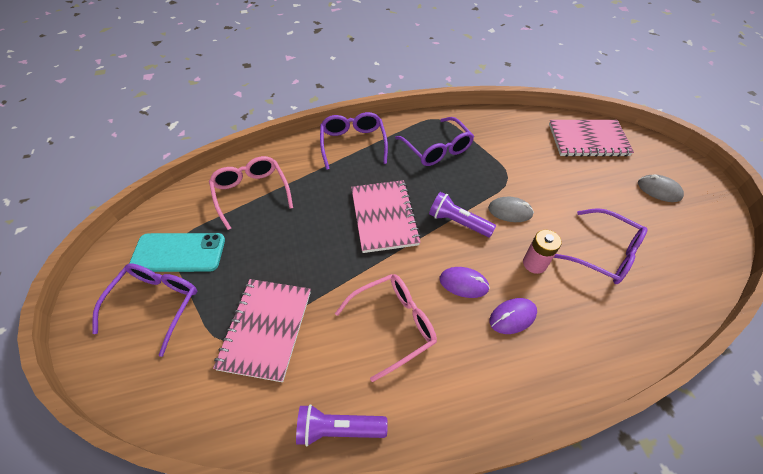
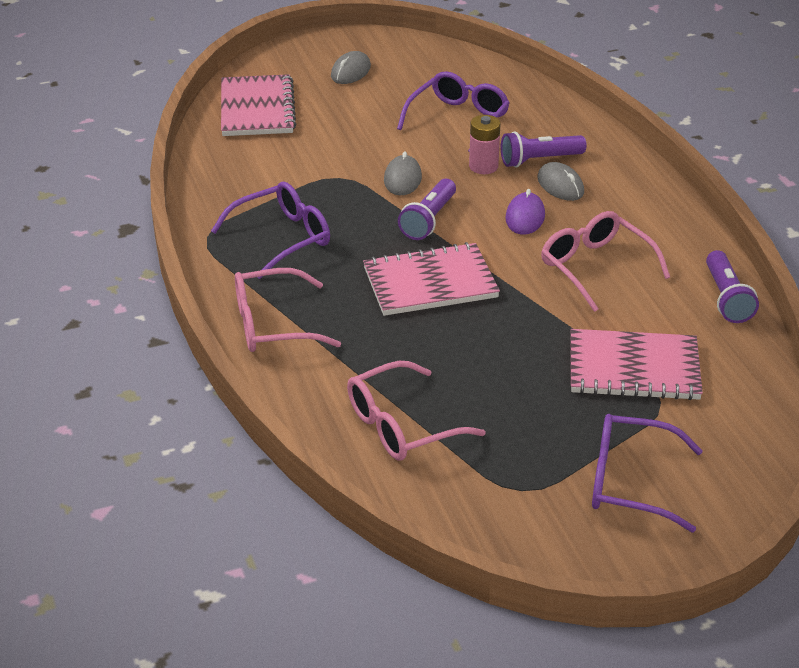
camera: 95 degrees left, 15 degrees down
(178, 253) = (538, 482): turquoise phone -> none
(353, 143) = (272, 324): purple glasses -> pink glasses
(512, 317) = (560, 185): purple mouse -> grey mouse
(550, 306) = (539, 160): none -> purple flashlight

